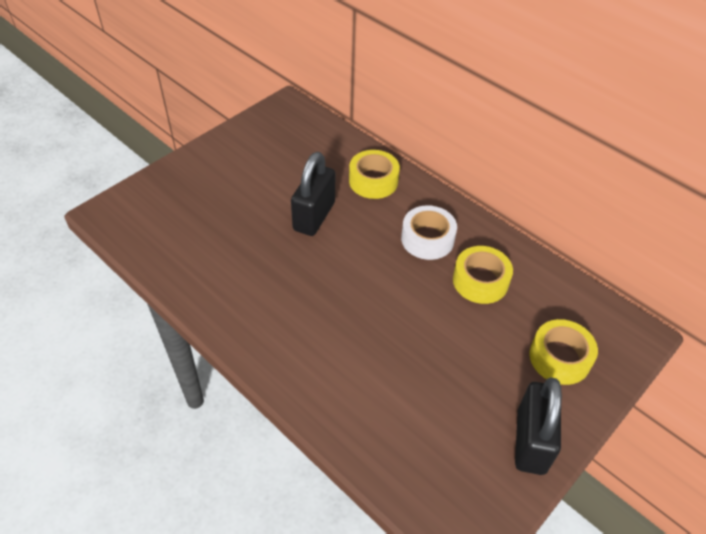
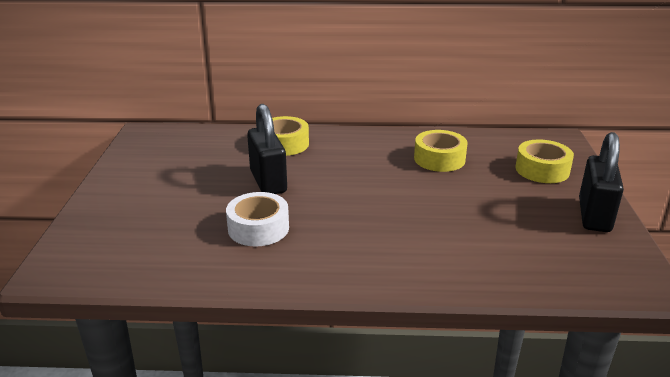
camera: 40 degrees left, 20 degrees down
(427, 239) = (372, 155): white tape -> white tape (258, 228)
(530, 441) = (594, 215): black padlock -> black padlock turned 45 degrees clockwise

